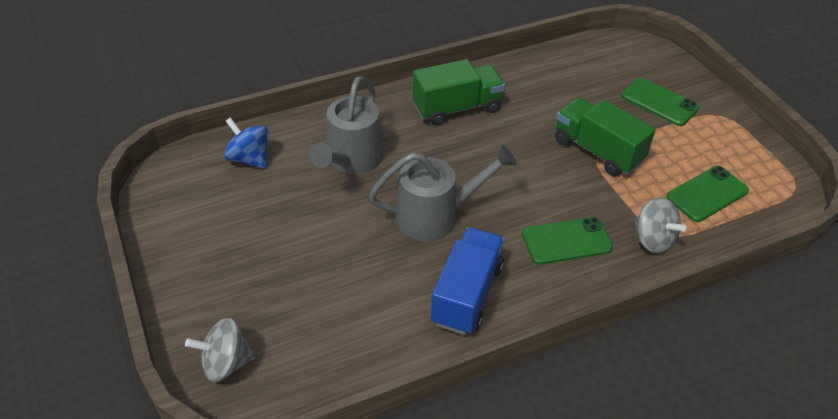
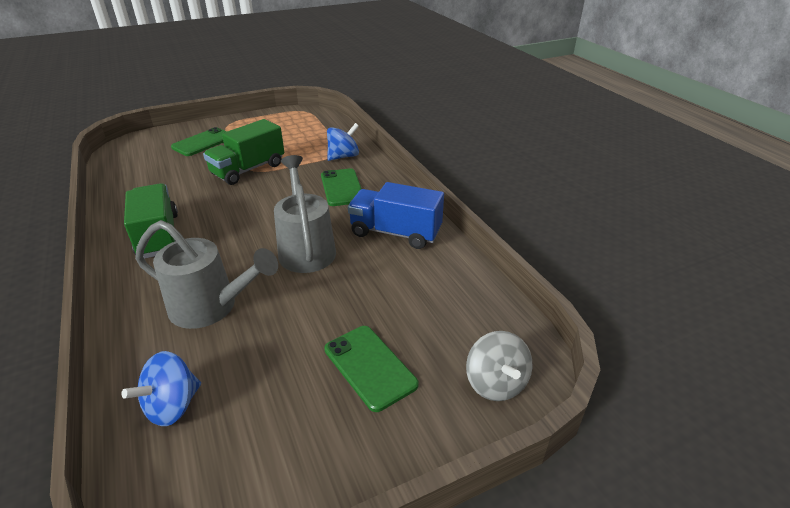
camera: 90 degrees left, 10 degrees down
(653, 239) = (343, 156): grey spinning top -> blue spinning top
(707, 194) = (304, 136): green phone -> green phone (370, 367)

